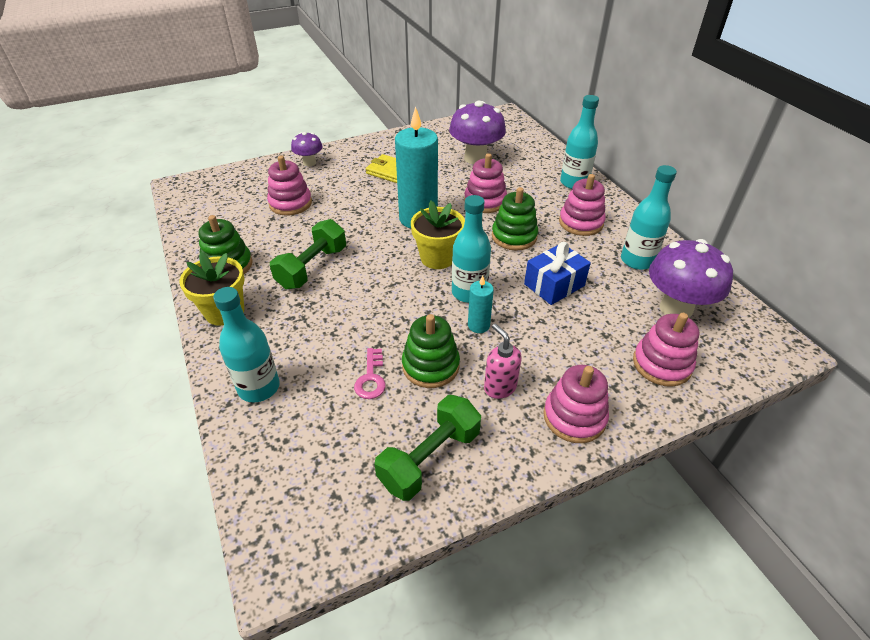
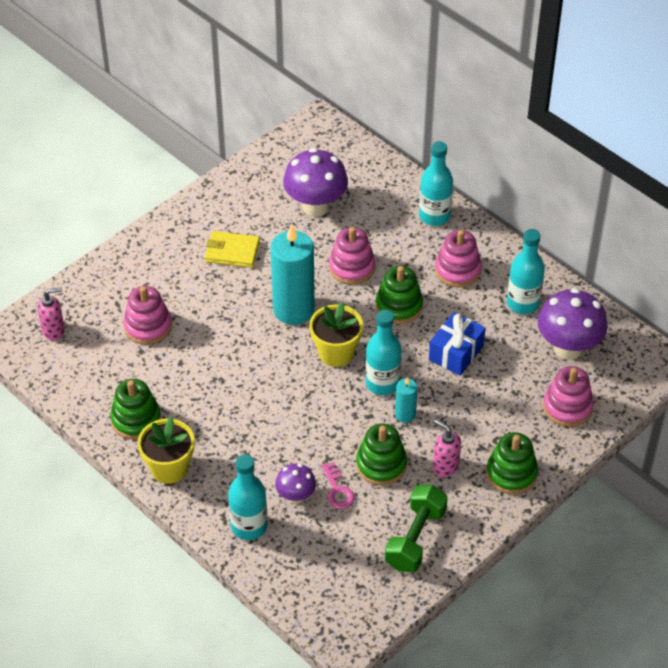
camera: 20 degrees left, 5 degrees up
(217, 190) = (54, 330): none -> pink soap dispenser
(309, 163) = (131, 263): purple mushroom -> purple mushroom (296, 496)
(312, 268) = (221, 398): green dumbbell -> none
(574, 417) = (511, 473): pink stacking toy -> green stacking toy

